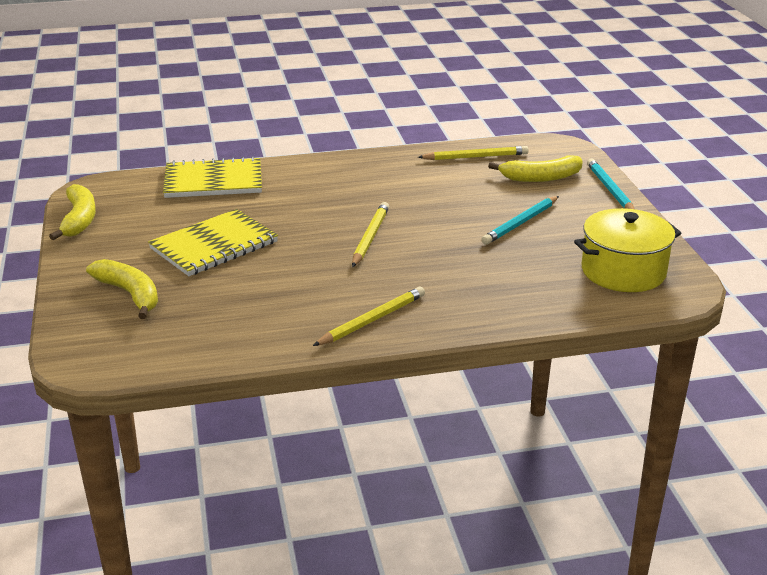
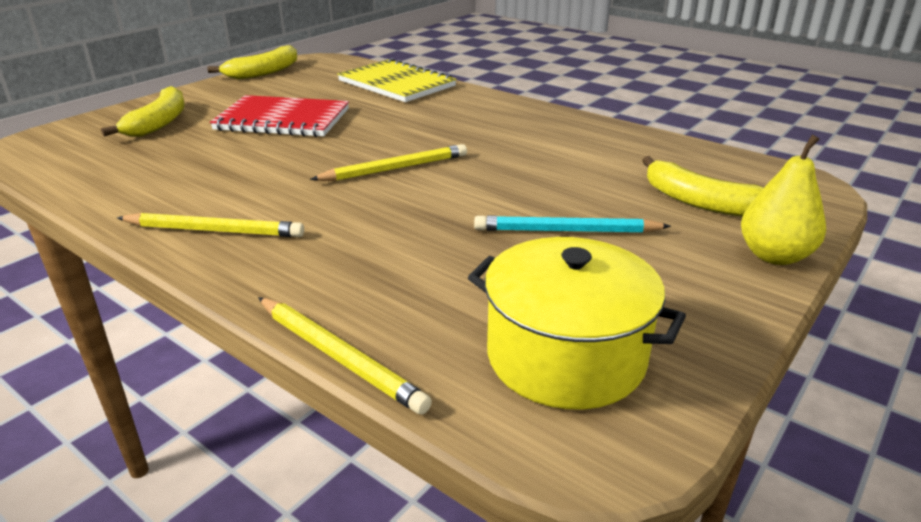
camera: 50 degrees right, 0 degrees up
(214, 245) = (283, 120): yellow notebook -> red notebook
(475, 157) = (666, 154): yellow pencil -> yellow pencil (339, 356)
(610, 189) = (774, 256): turquoise pencil -> yellow pear

